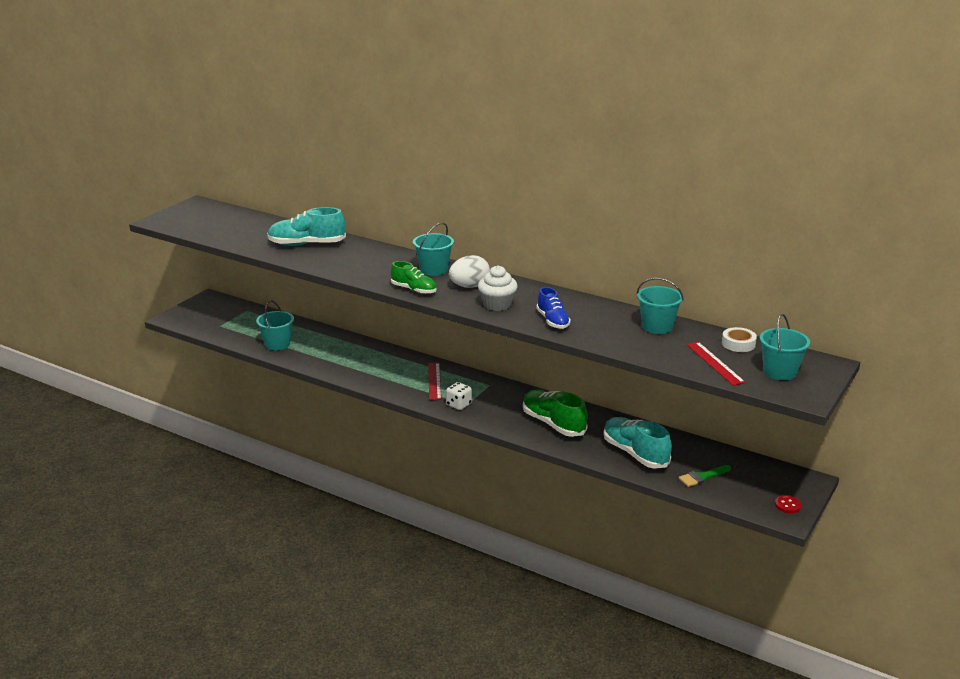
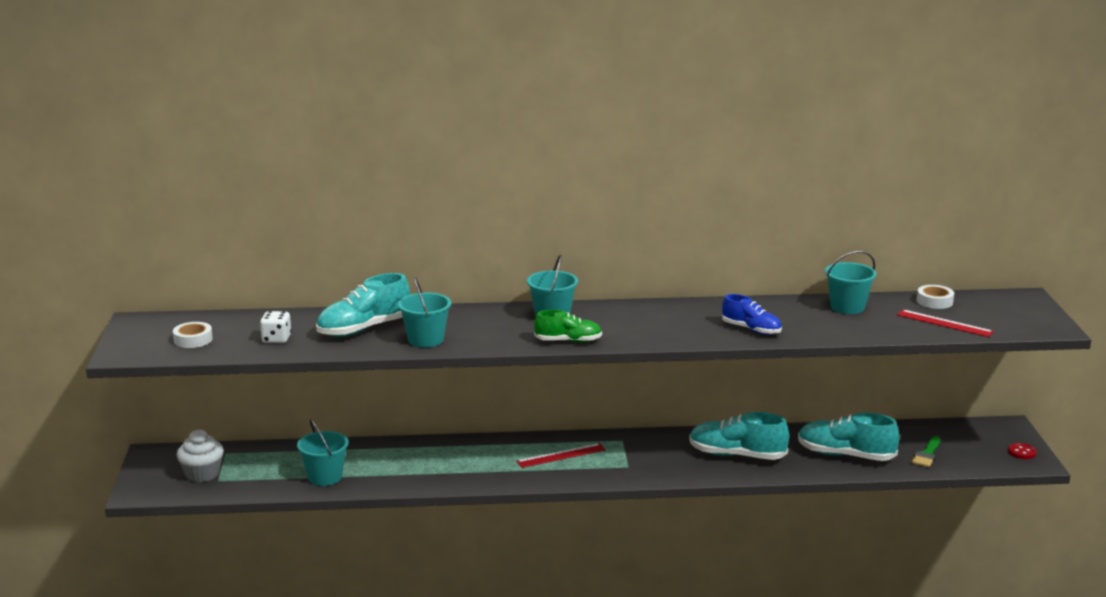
camera: 35 degrees left, 5 degrees down
(206, 223) = (193, 340): none -> white tape
(434, 381) = (561, 455): red ruler -> red ruler turned 75 degrees counterclockwise
(458, 405) = (621, 470): white dice -> white dice (276, 339)
(469, 286) = (617, 321): white egg -> none
(497, 304) = (675, 330): white cupcake -> white cupcake (202, 474)
(553, 424) = (737, 455): green shoe -> turquoise shoe
(780, 372) = (1003, 314): turquoise bucket -> turquoise bucket (426, 340)

